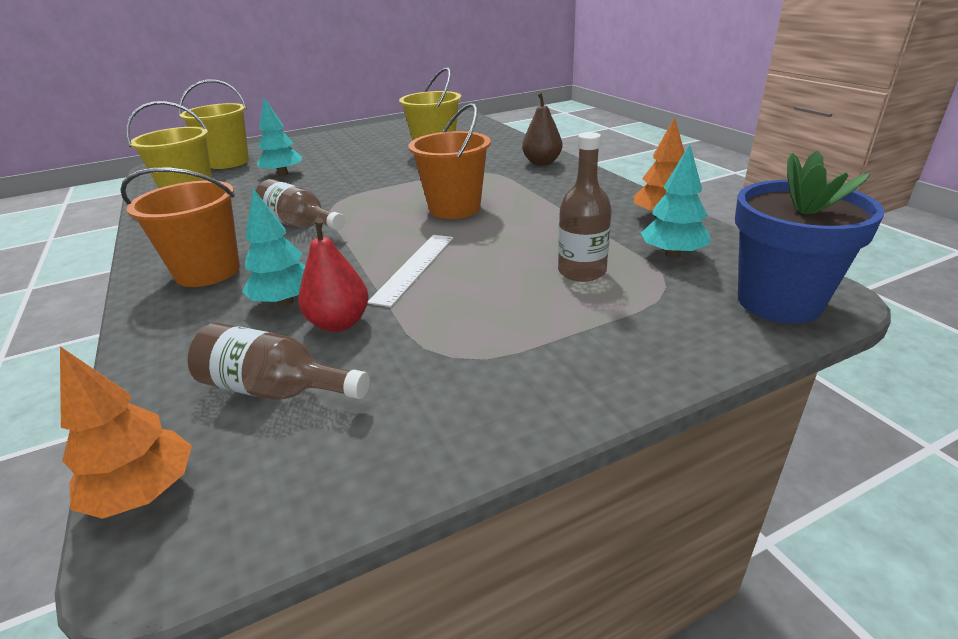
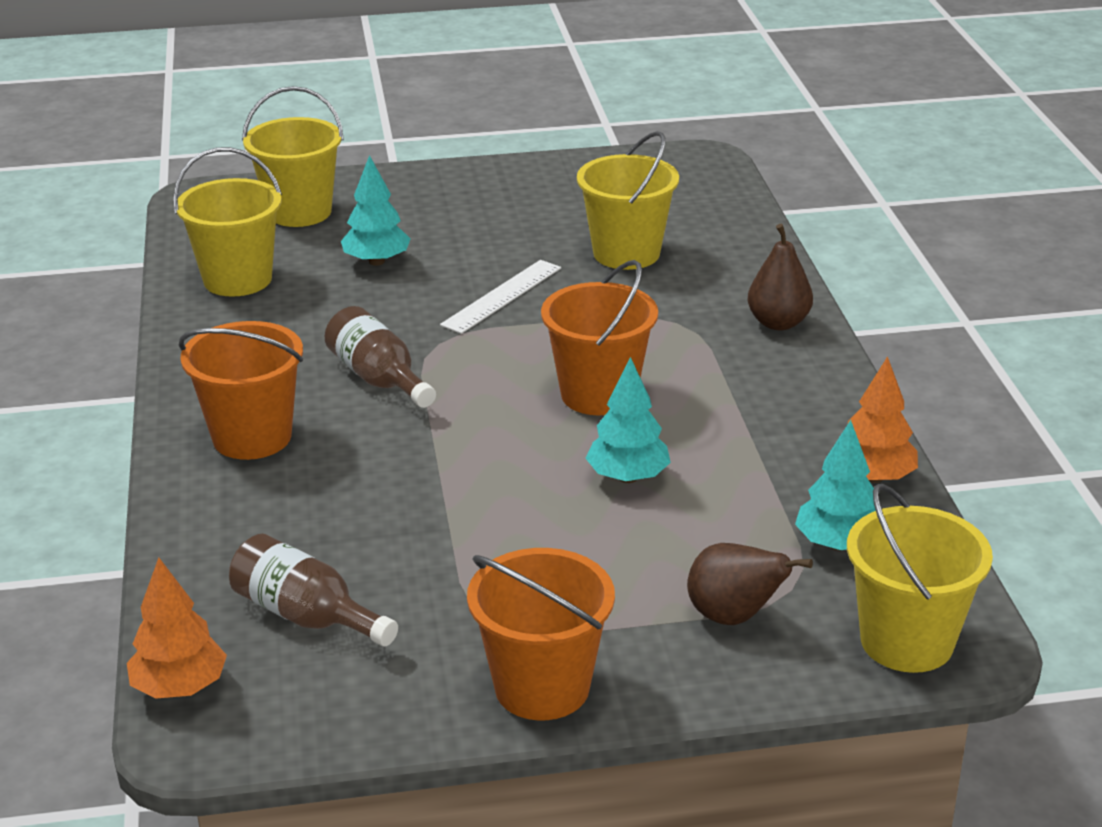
camera: 15 degrees right, 0 degrees up
(285, 302) = (336, 506): turquoise tree -> turquoise tree (627, 477)
(339, 323) = (390, 550): red pear -> none
(414, 268) = (502, 489): white ruler -> white ruler (502, 296)
(521, 403) = (542, 687): none -> orange bucket
(582, 271) = (705, 543): brown bottle -> none
(641, 313) = (734, 617): none -> brown pear
(779, 302) = (906, 641): blue flower pot -> yellow bucket

